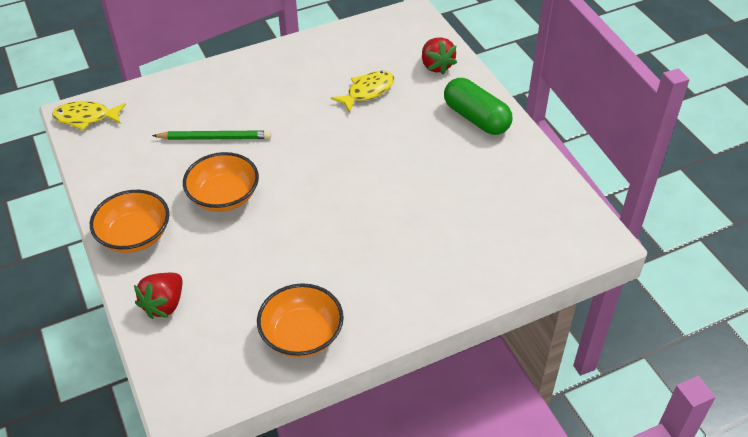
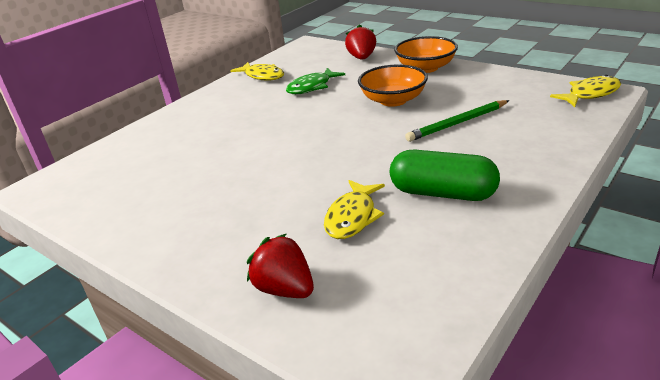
camera: 155 degrees right, 15 degrees down
(270, 269) = (312, 87): none -> green fish
(302, 335) = (262, 76): orange bowl -> yellow fish
(476, 118) = (193, 241): green capsule -> green capsule (443, 193)

